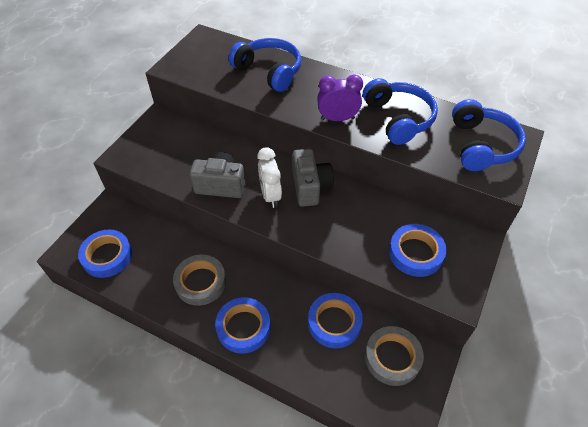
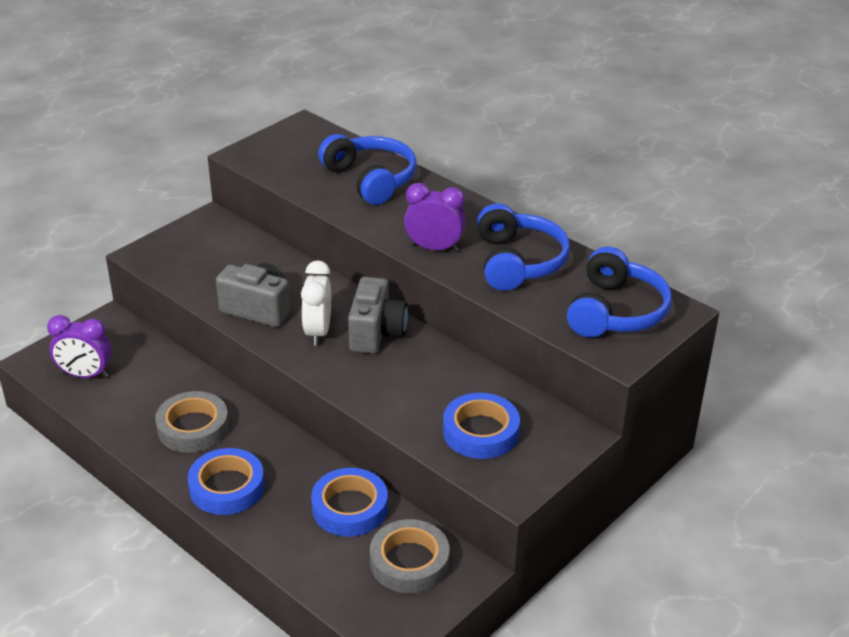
camera: 15 degrees right, 15 degrees down
(107, 256) = (85, 375): blue tape -> purple clock

